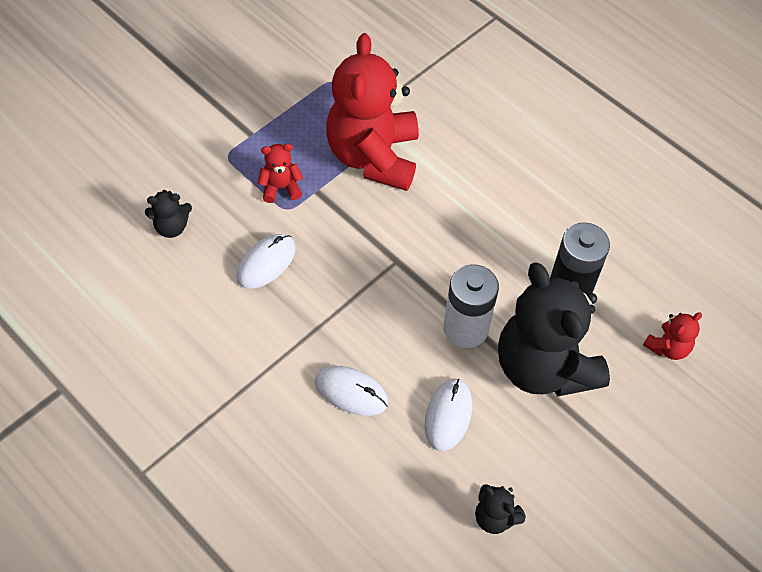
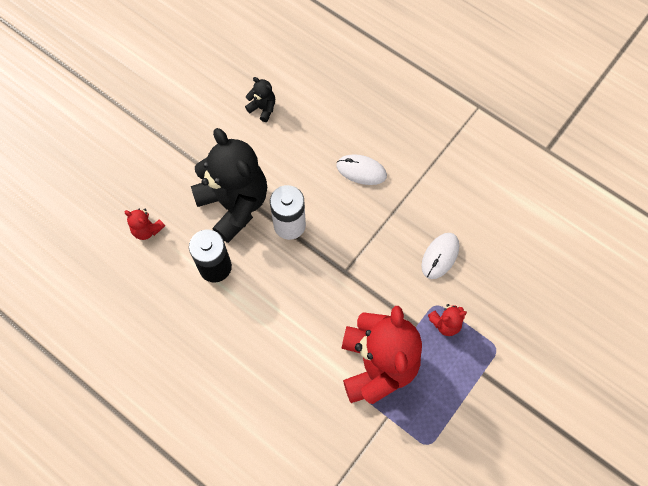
camera: 175 degrees right, 10 degrees up
(171, 227) = (518, 276): black teddy bear -> none
(448, 415) = (296, 164): white mouse -> none
(667, 347) = (147, 229): red teddy bear -> red teddy bear turned 105 degrees counterclockwise

